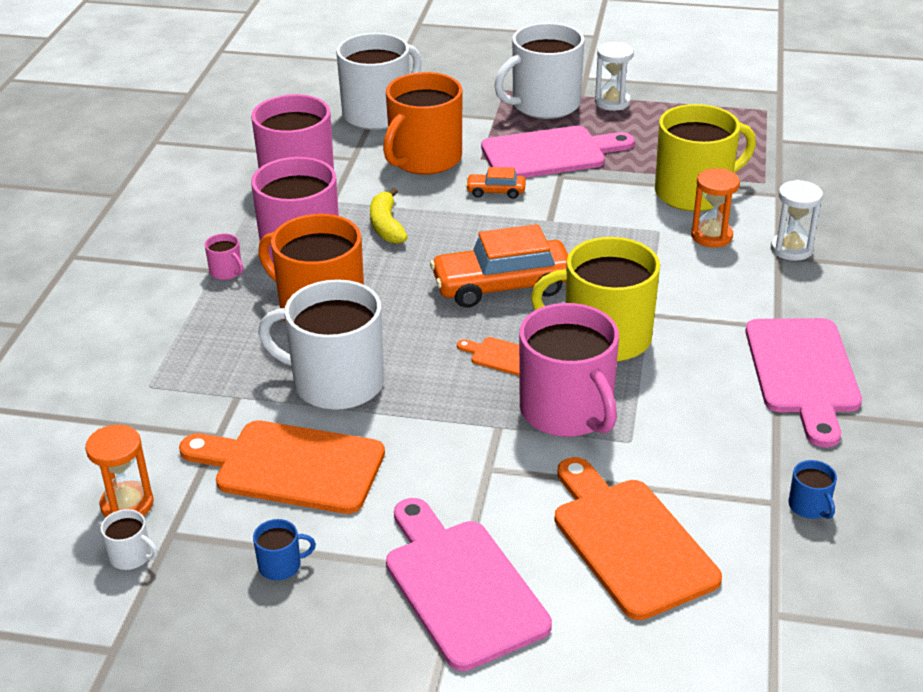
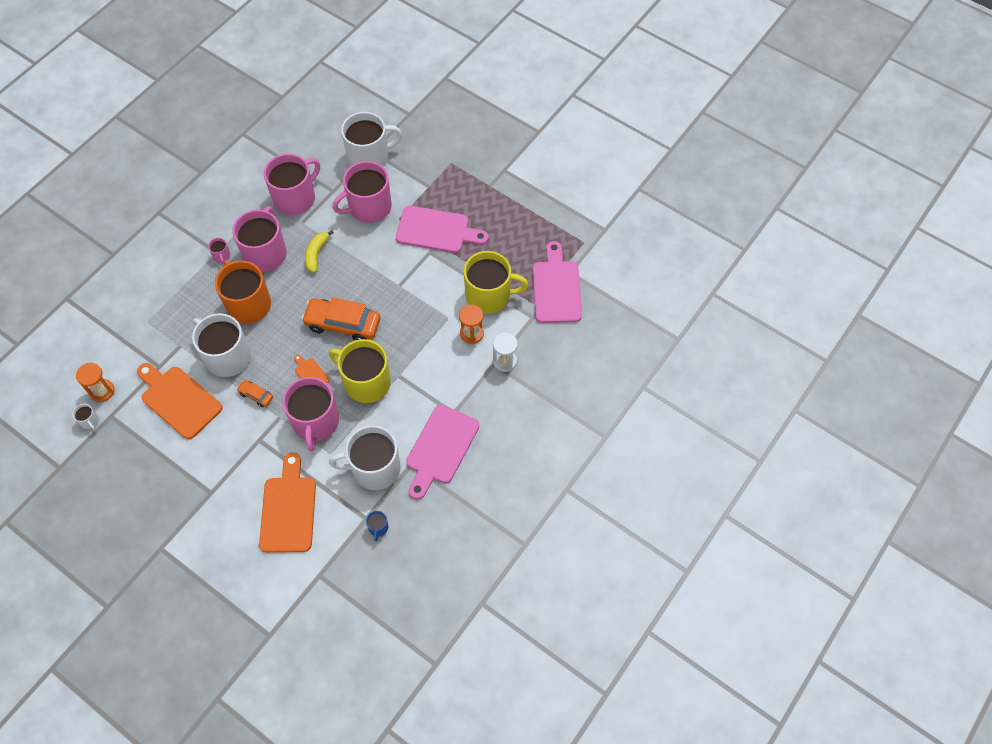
camera: 25 degrees right, 25 degrees up
(281, 565) = (143, 454): blue mug -> none
(424, 159) = (369, 207): orange mug -> pink mug
(461, 587) = (205, 500): pink cutting board -> pink cutting board (556, 288)
(496, 191) = (387, 250): orange car -> orange car (256, 395)
(544, 105) = (463, 186): white mug -> white mug (374, 468)
(612, 102) = (502, 199): white hourglass -> none

